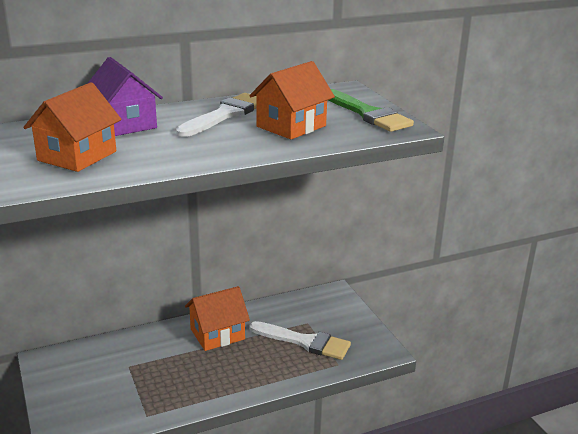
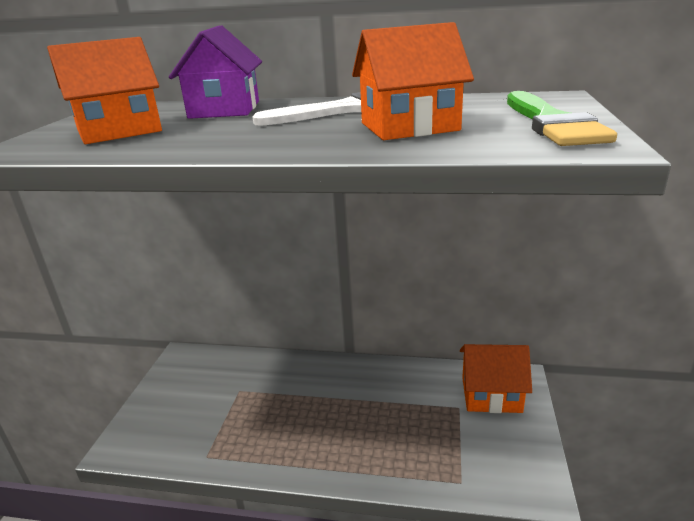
camera: 35 degrees right, 0 degrees up
(217, 334) = (348, 385): orange house -> orange house (491, 395)
(304, 342) = (438, 432): white brush -> none

